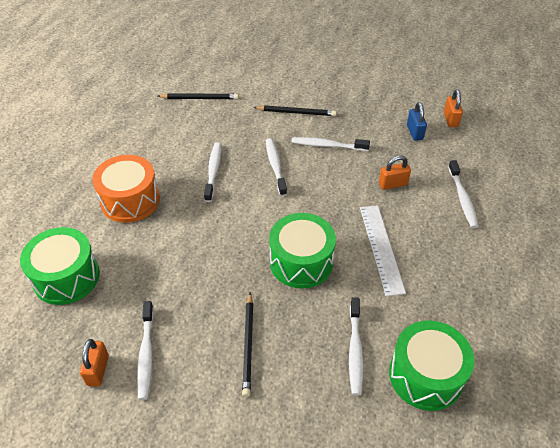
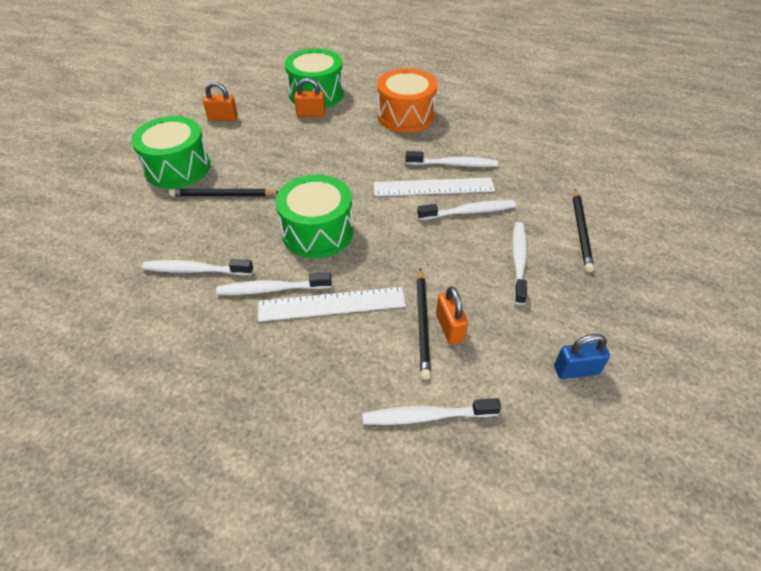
camera: 90 degrees right, 0 degrees up
(146, 354) = (230, 139): white toothbrush -> white toothbrush (271, 289)
(199, 98) = (580, 148): black pencil -> black pencil (423, 324)
(244, 185) = (433, 187): none -> white ruler
(425, 375) = (146, 328): green drum -> green drum (177, 168)
(450, 119) = (629, 433): orange padlock -> orange padlock (311, 114)

